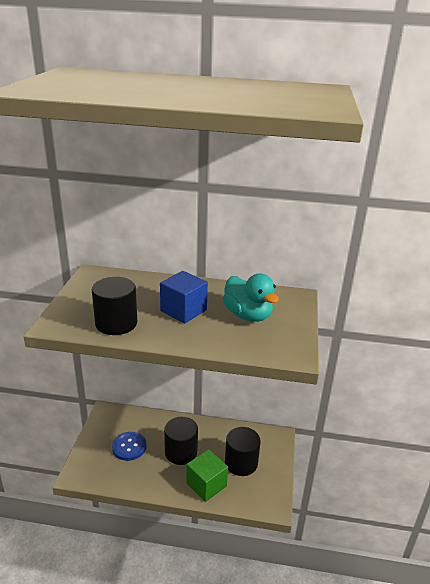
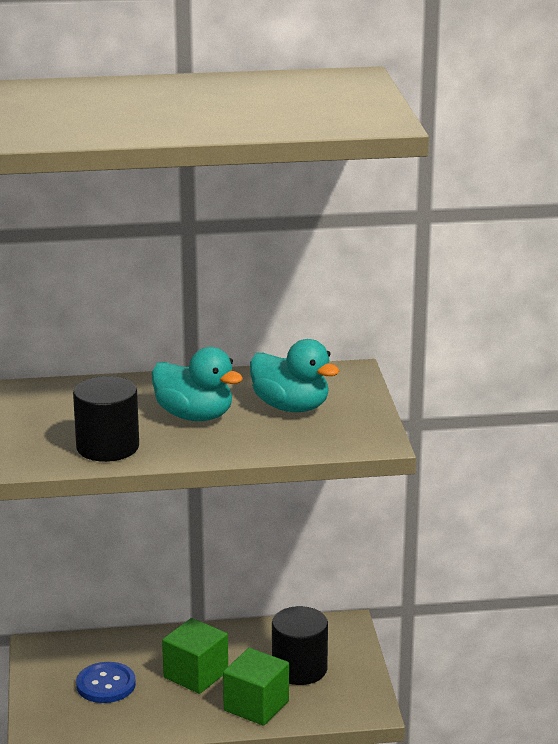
camera: 15 degrees left, 5 degrees down
(181, 452) = (196, 674): black cylinder -> green cube
(183, 310) = (195, 416): blue cube -> turquoise duck

